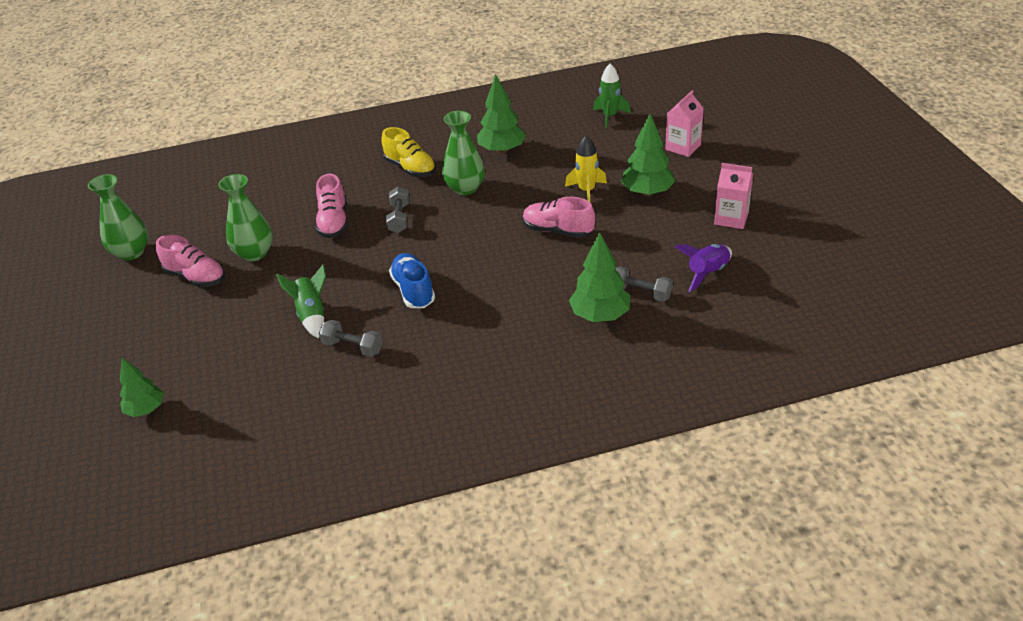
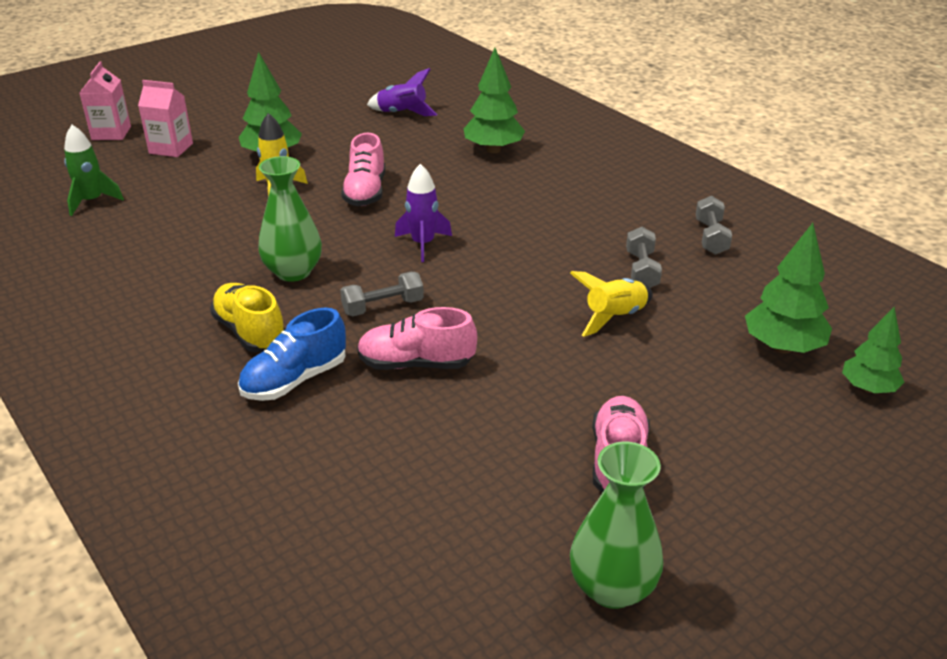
camera: 115 degrees left, 5 degrees down
(254, 253) = (528, 418): green vase -> none
(311, 315) = (614, 317): green rocket -> yellow rocket
(334, 222) = (416, 364): pink shoe -> pink shoe turned 150 degrees counterclockwise
(410, 168) = (250, 332): yellow shoe -> yellow shoe turned 60 degrees counterclockwise
(413, 291) = (523, 257): blue shoe -> blue shoe (295, 380)
(463, 246) = (423, 244): none -> purple rocket
(502, 150) = (188, 264): green tree -> green tree (782, 347)
(640, 293) = (449, 137): grey dumbbell -> grey dumbbell (711, 237)
(731, 218) = (309, 112): pink carton -> pink carton (111, 133)

